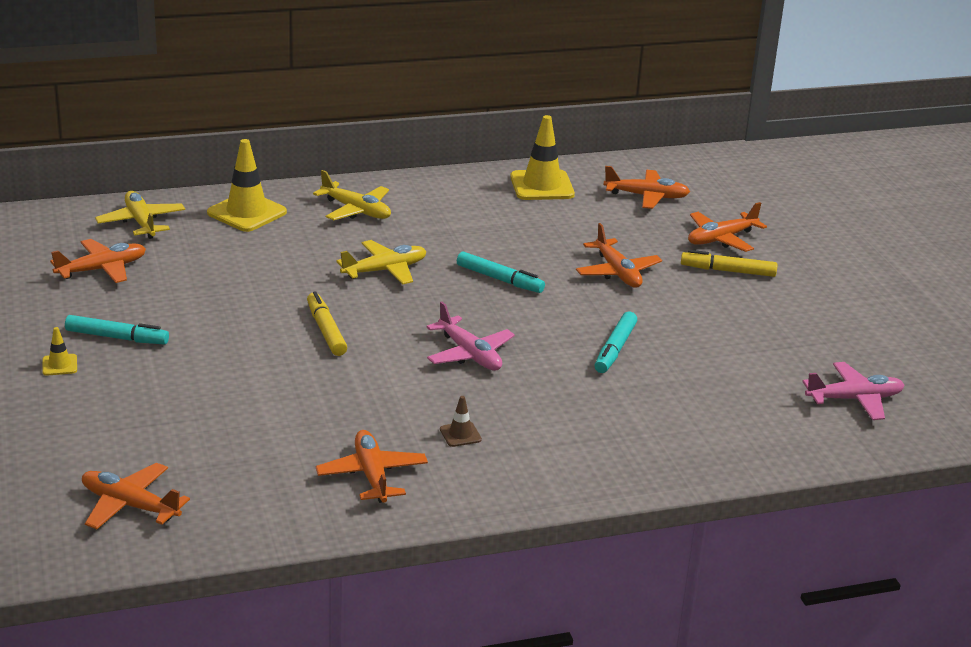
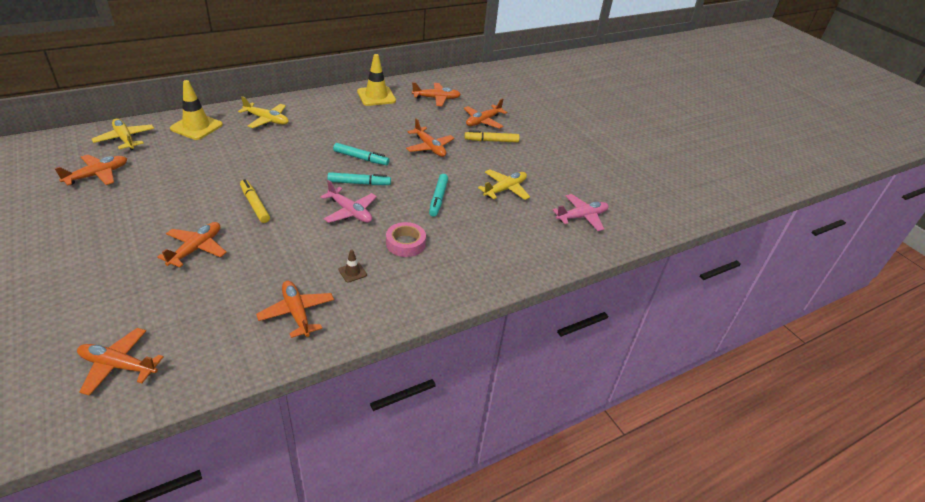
camera: 15 degrees left, 10 degrees up
(59, 365) = (64, 252): yellow traffic cone -> none
(117, 337) = (108, 225): turquoise marker -> turquoise marker (359, 183)
(237, 380) = (196, 249): none -> orange plane
(385, 270) = (289, 159): yellow plane -> yellow plane (505, 189)
(549, 406) = (405, 243): none -> pink tape

